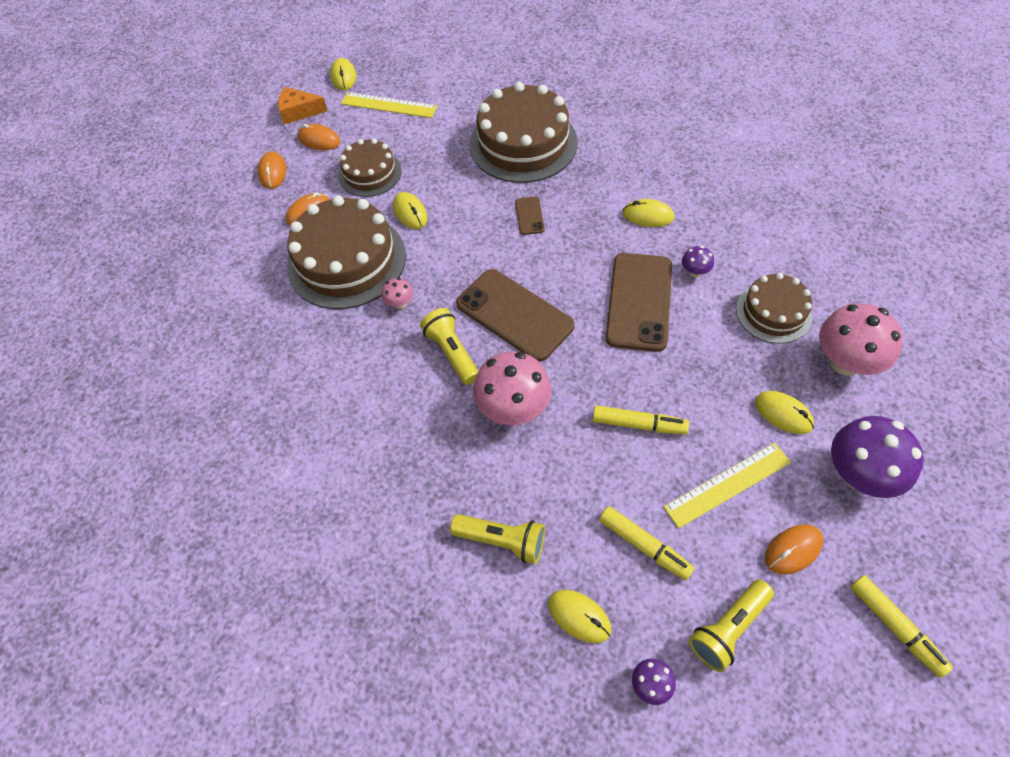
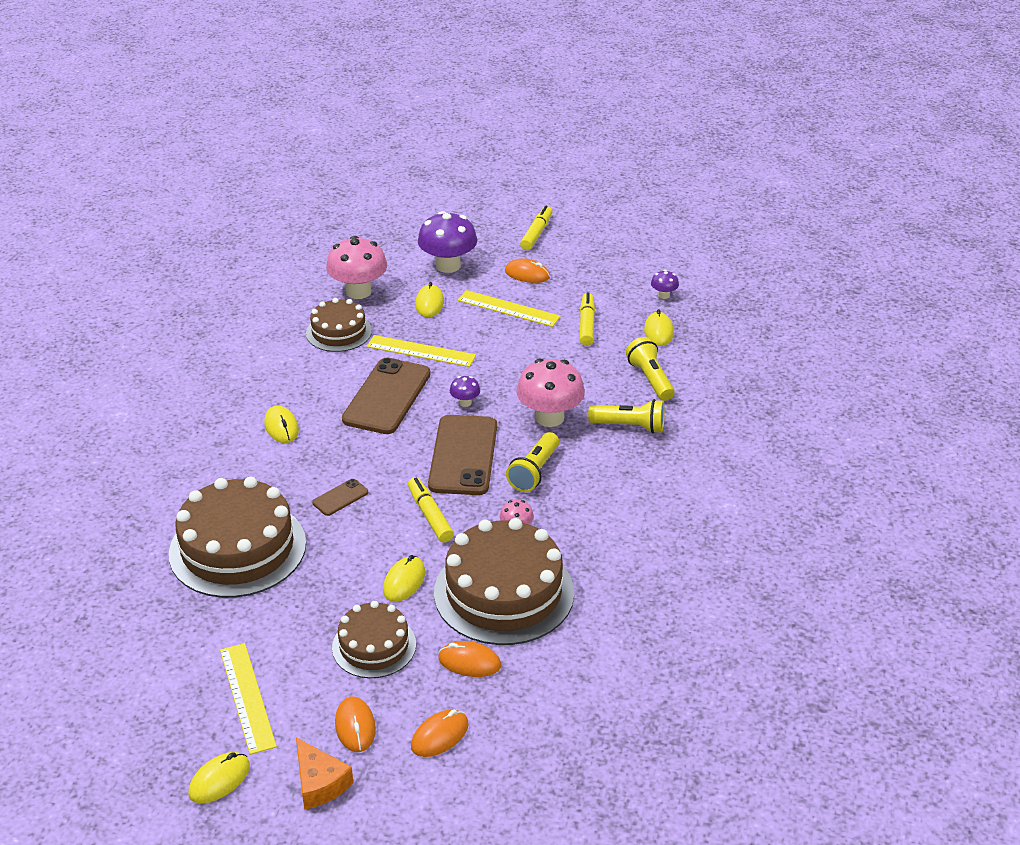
camera: 130 degrees left, 20 degrees down
(639, 301) = (387, 397): brown phone -> brown phone turned 45 degrees counterclockwise
(639, 424) = (501, 357): yellow marker -> yellow marker (430, 515)
(695, 272) = (328, 380): purple mushroom -> purple mushroom (465, 402)
(695, 362) = (421, 351): none -> yellow ruler
(728, 628) = (601, 281): yellow flashlight -> yellow flashlight (629, 426)

